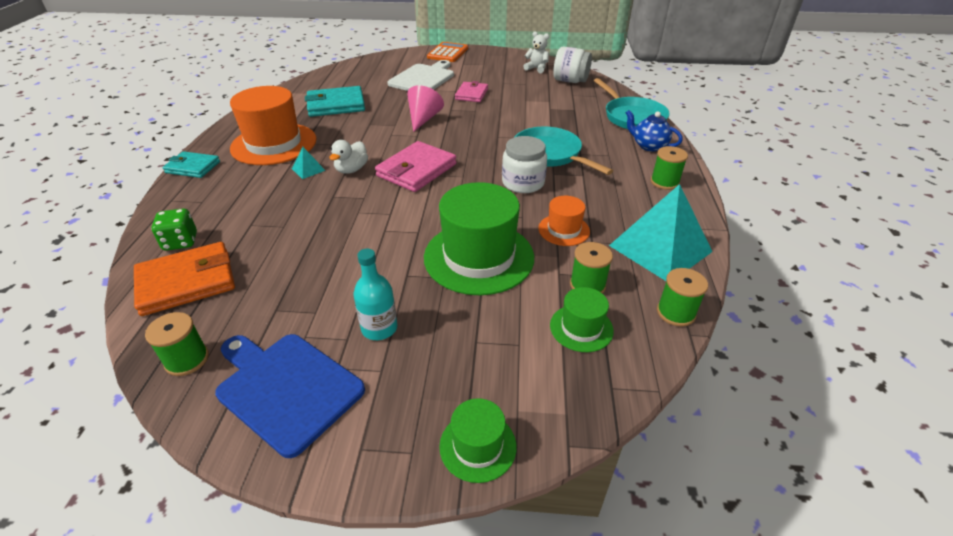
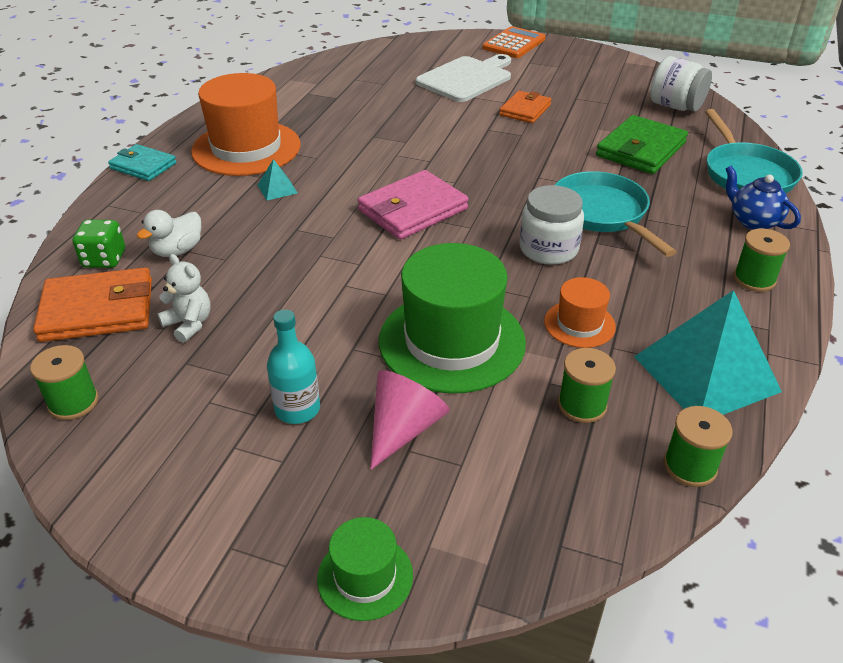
camera: 15 degrees right, 0 degrees up
(286, 388) = (169, 458): blue cutting board -> none
(336, 105) = (339, 104): turquoise wallet -> none
(351, 170) = (330, 197): white duck -> white duck (177, 251)
(423, 119) = (446, 138): pink cone -> pink cone (404, 429)
(471, 94) = (525, 110): pink wallet -> orange wallet
(536, 69) = (633, 82): white teddy bear -> white teddy bear (189, 324)
(559, 110) = (641, 149): none -> green wallet
(581, 328) = (551, 460): green hat -> none

